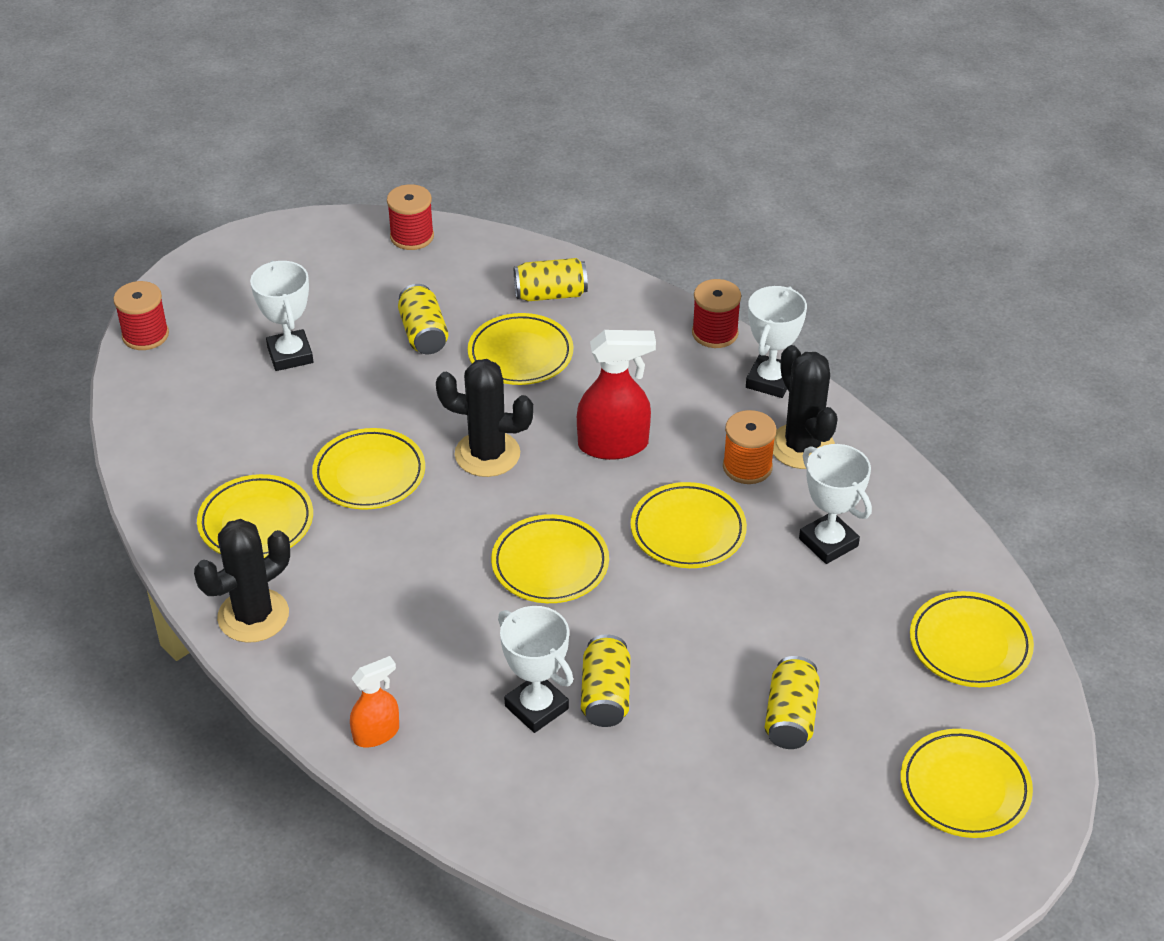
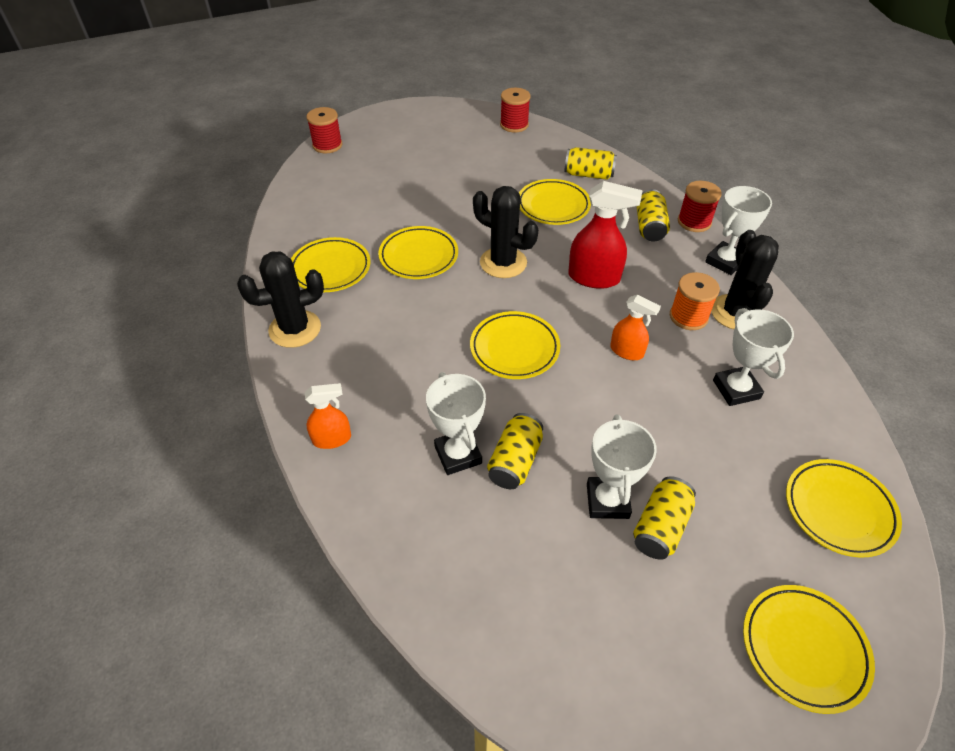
camera: 20 degrees right, 5 degrees up
(290, 355) = (406, 174): white trophy -> white trophy (607, 501)
(423, 334) = (495, 180): yellow can -> yellow can (649, 227)
(688, 531) = (627, 351): yellow plate -> orange spray bottle

